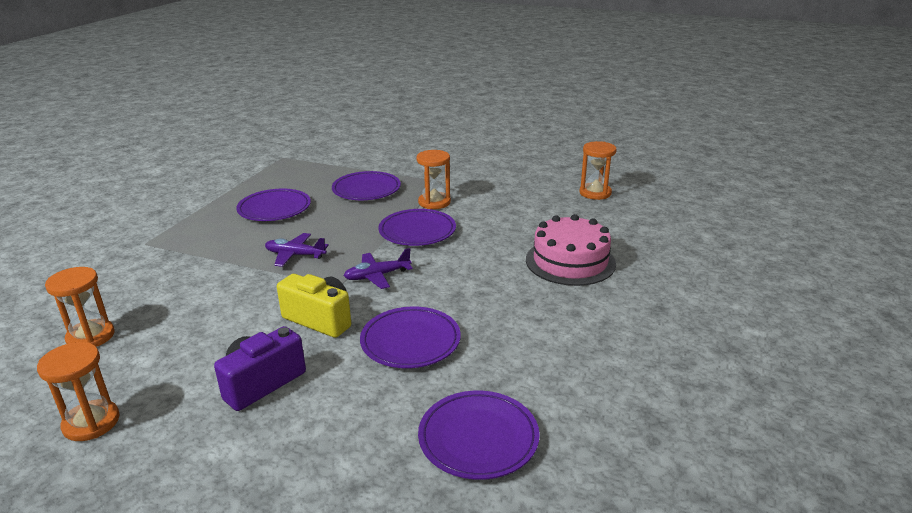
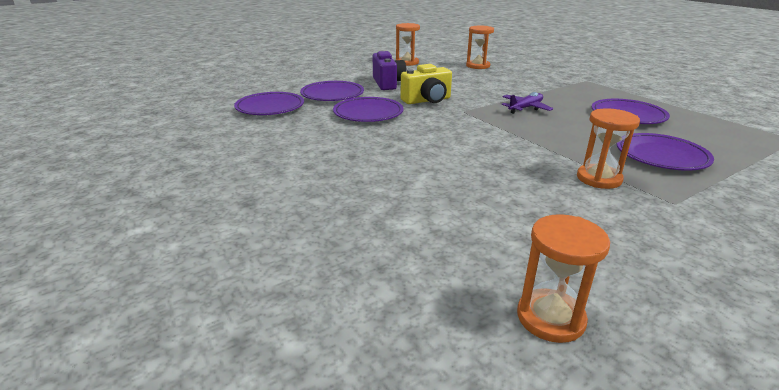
camera: 125 degrees right, 0 degrees up
(377, 276) = (461, 122): purple plane -> none
(417, 231) = (527, 152): purple plate -> purple plate (332, 95)
(570, 261) = (379, 197): pink cake -> none

